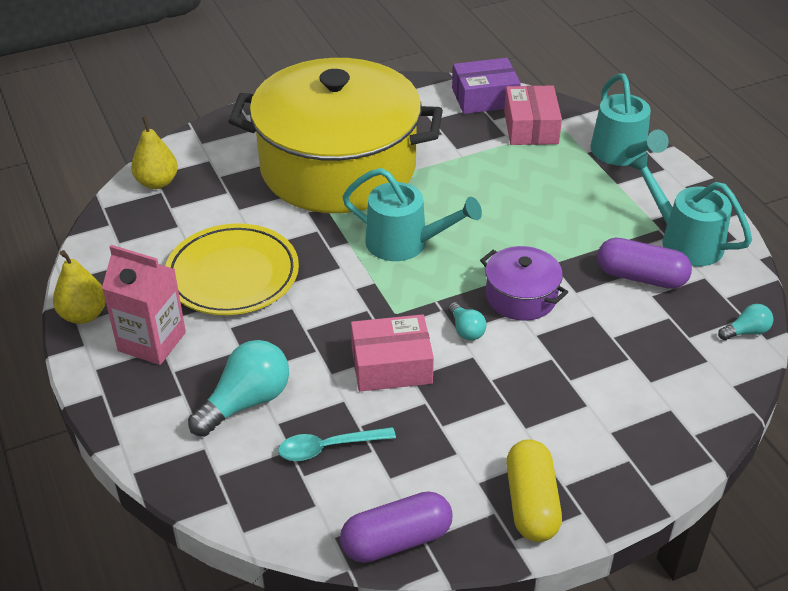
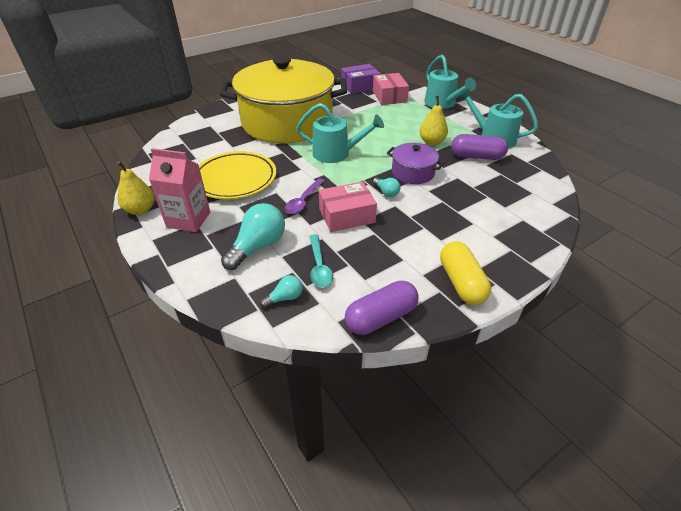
camera: 10 degrees left, 0 degrees up
(157, 182) = (180, 138): yellow pear -> yellow pear (432, 142)
(328, 447) = (319, 266): turquoise spoon -> turquoise spoon turned 75 degrees counterclockwise
(330, 330) = (303, 201): none -> purple spoon
(746, 332) = (546, 176): turquoise light bulb -> turquoise light bulb (285, 298)

